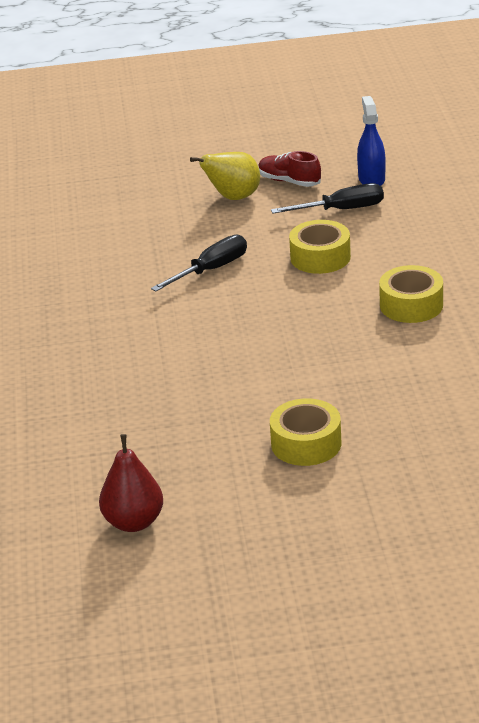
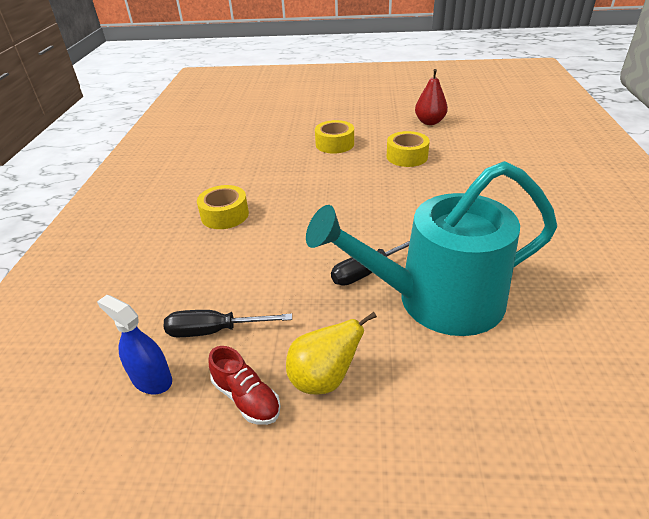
camera: 170 degrees left, 5 degrees up
(139, 256) = (438, 300): none -> turquoise watering can
(320, 257) = (267, 270): yellow tape -> yellow tape (407, 156)
(371, 179) = (152, 379): blue spray bottle -> blue spray bottle turned 120 degrees clockwise

